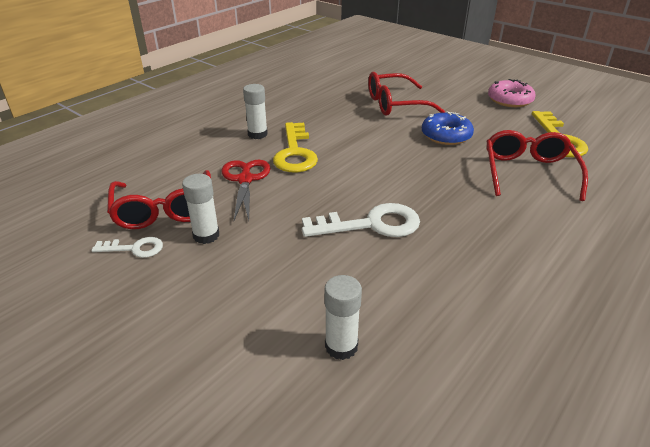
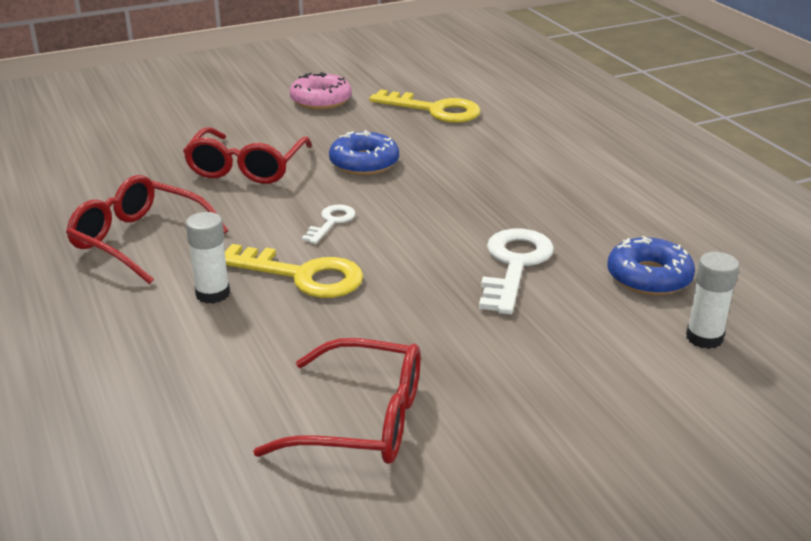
camera: 65 degrees left, 5 degrees down
(134, 248) = (444, 462): white key -> white key (331, 222)
(206, 235) = (455, 391): white glue stick -> none
(245, 180) = (338, 332): red scissors -> none
(412, 296) = (649, 277): none -> blue donut
(529, 173) = (485, 147): red glasses -> red glasses (140, 240)

